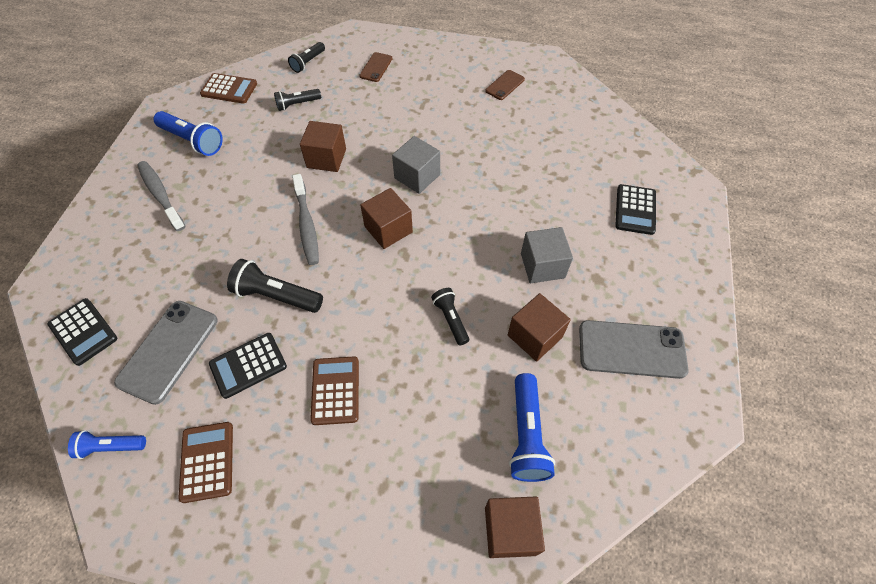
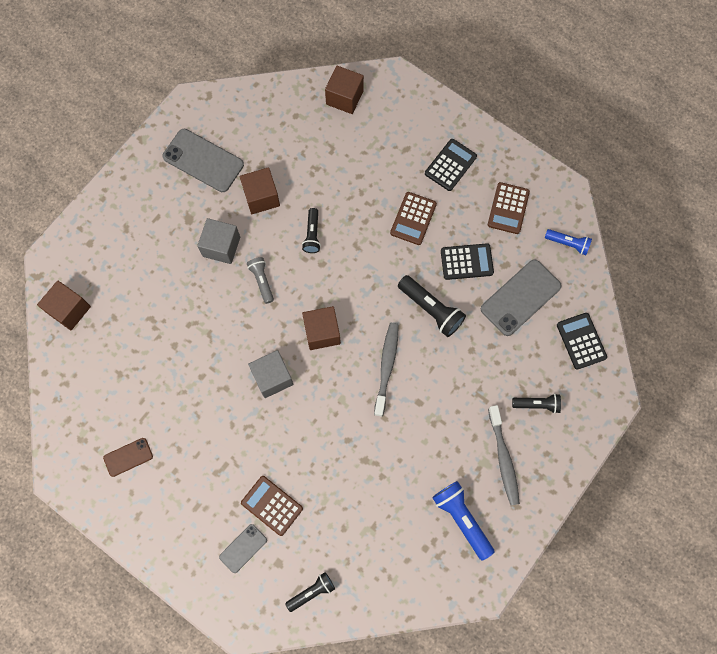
camera: 155 degrees left, 15 degrees up
(229, 89) = (408, 585): brown calculator -> brown calculator (272, 505)
(297, 104) = (345, 526): black flashlight -> black flashlight (537, 404)
(326, 158) = (343, 436): brown cube -> brown cube (69, 310)
(376, 67) = (243, 548): brown phone -> grey phone
(478, 250) = (262, 281): none -> grey flashlight
(526, 435) = (305, 140): blue flashlight -> none
(635, 210) = (116, 262): black calculator -> black calculator (450, 165)

